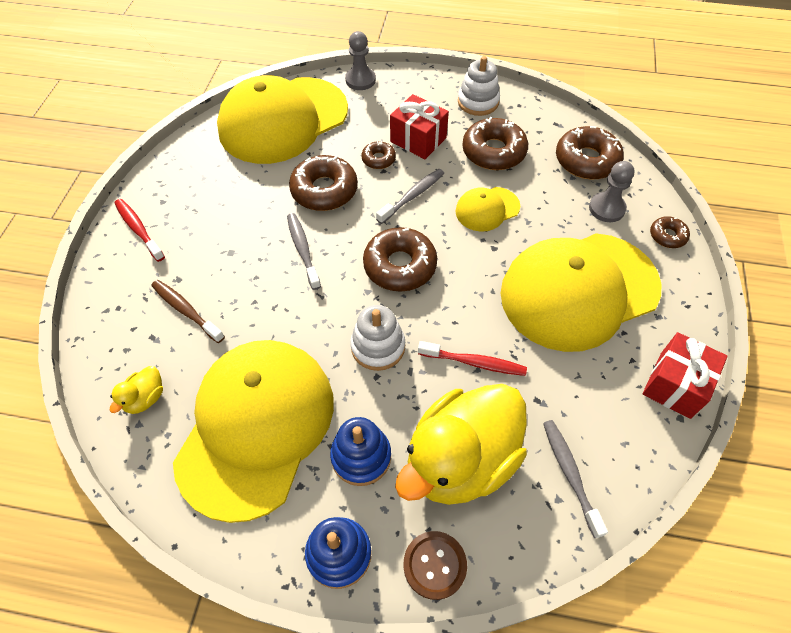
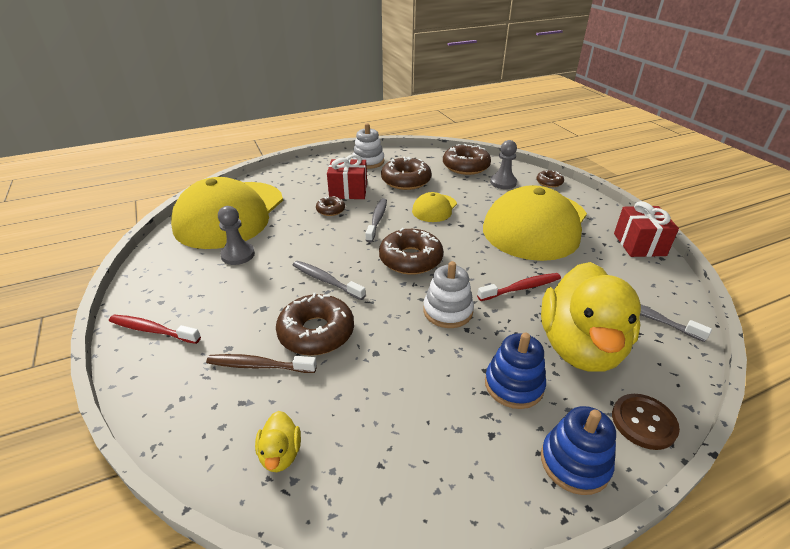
camera: 35 degrees left, 20 degrees down
(256, 427) = (410, 414): yellow cap -> none
(324, 190) = (306, 240): brown donut -> brown donut (316, 332)
(360, 80) = (272, 175): grey pawn -> grey pawn (238, 255)

